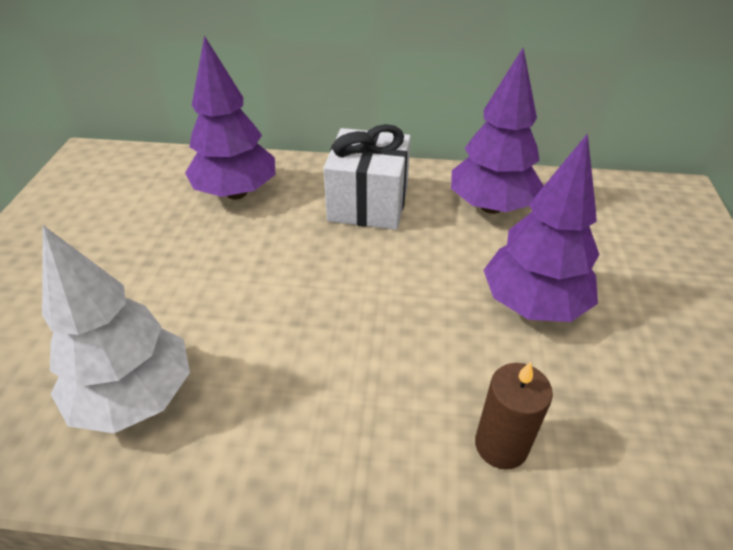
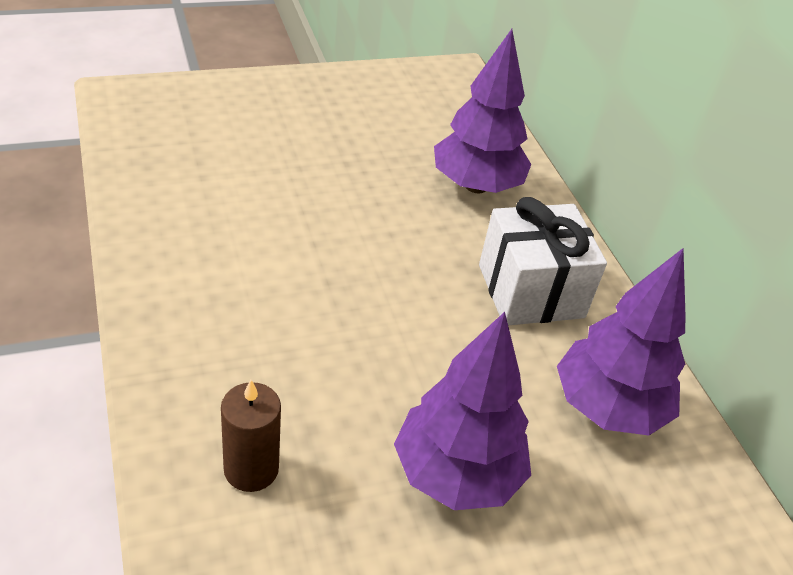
camera: 60 degrees right, 0 degrees up
(135, 397) = (205, 211): white tree -> none

